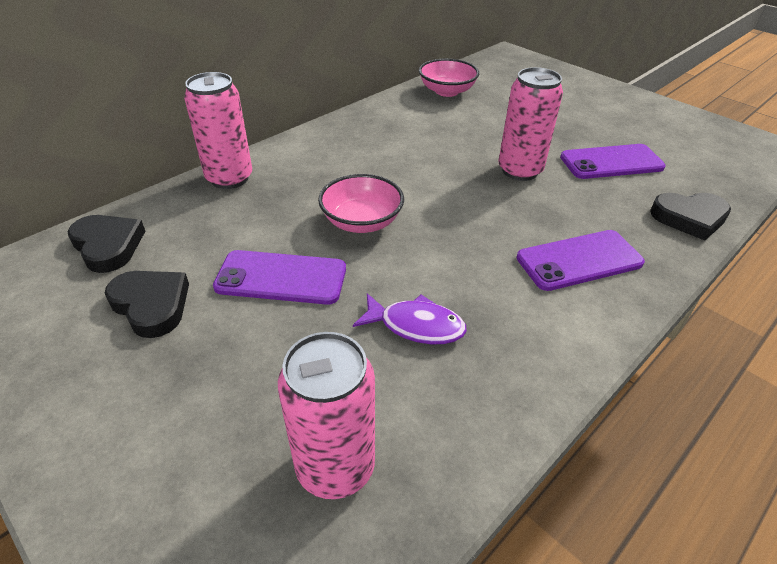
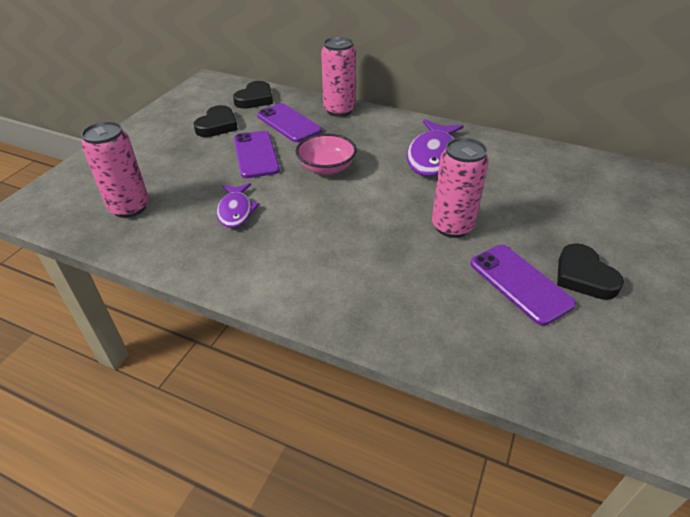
camera: 70 degrees right, 0 degrees up
(391, 145) = (434, 156): none -> purple fish
(447, 91) = (555, 163): pink bowl -> none
(579, 260) = (342, 275): purple phone -> purple phone (288, 123)
(689, 218) = (457, 347): black heart -> black heart (583, 276)

